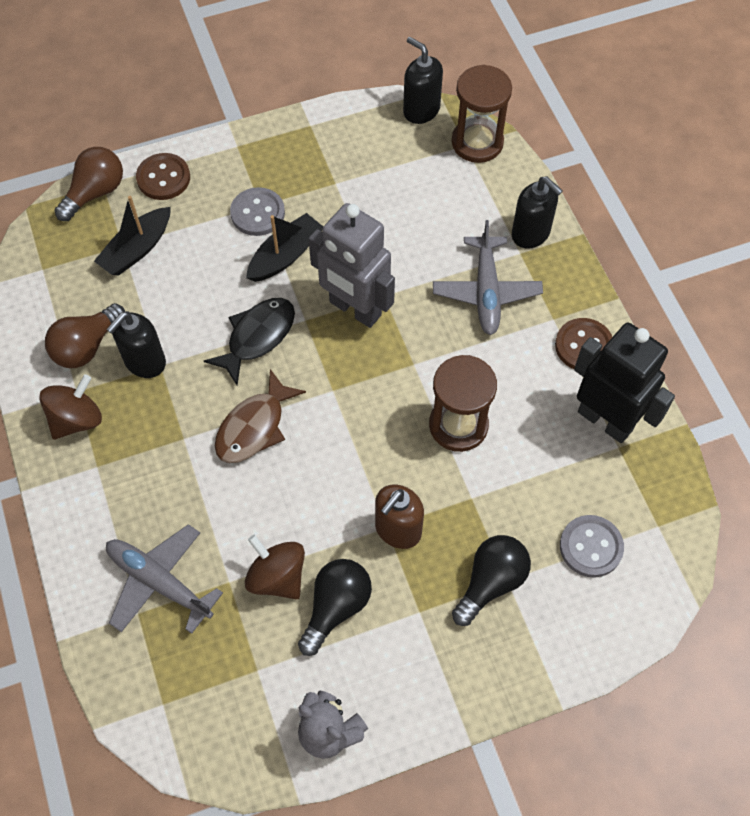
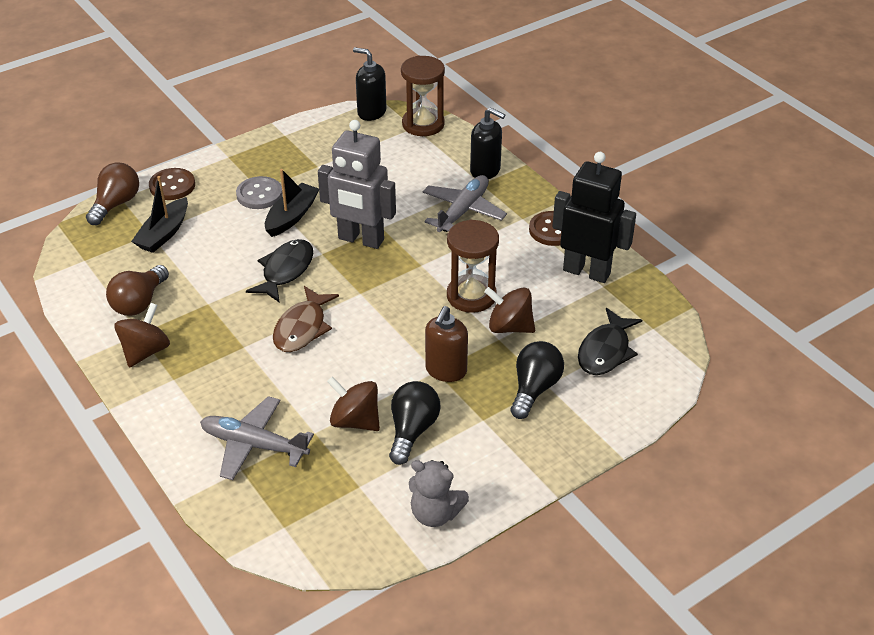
camera: 15 degrees left, 20 degrees down
(144, 362) = (194, 303): black soap dispenser -> none
(486, 292) = (463, 211): grey plane -> grey plane turned 135 degrees counterclockwise
(489, 483) = (509, 327): none -> brown spinning top
(591, 547) = (605, 351): grey button -> black fish

